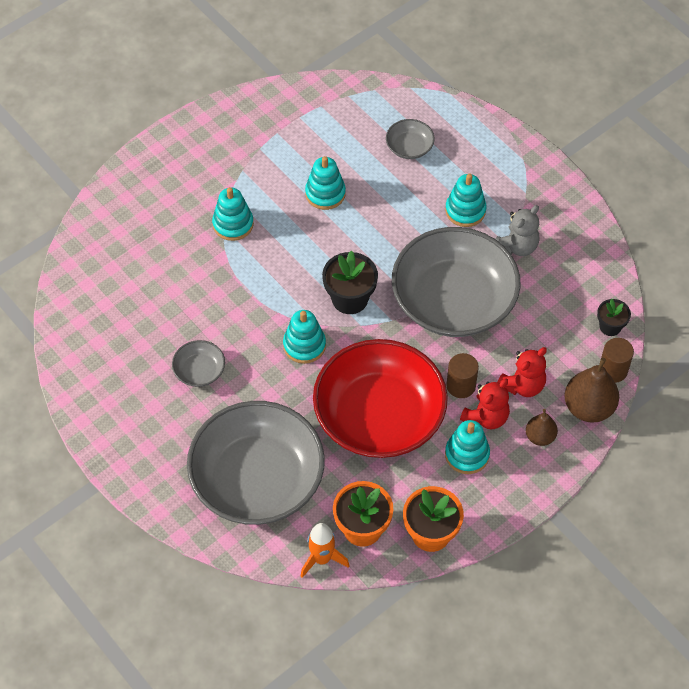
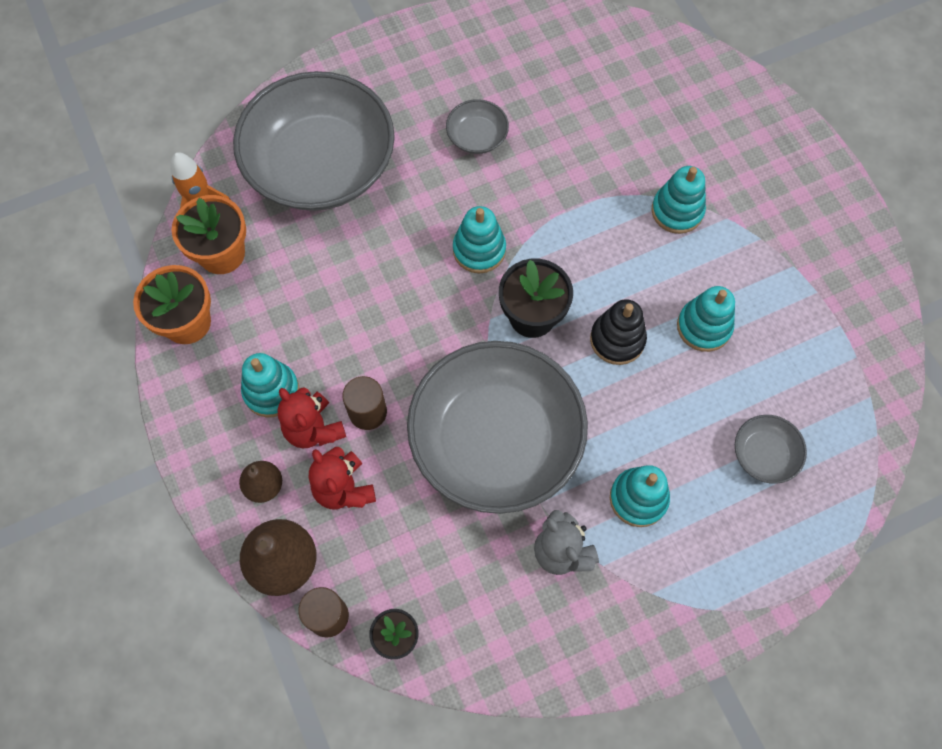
camera: 105 degrees right, 10 degrees up
(352, 243) = (617, 339): none -> black stacking toy
(379, 416) = (357, 307): red bowl -> none

